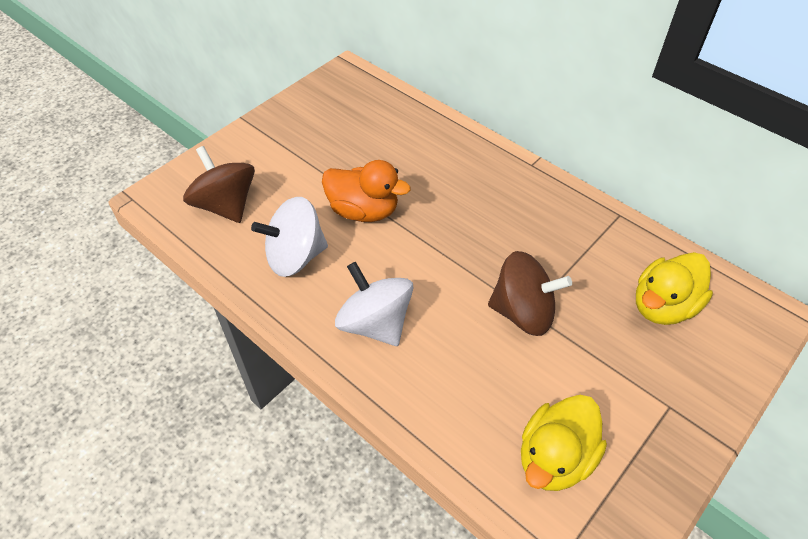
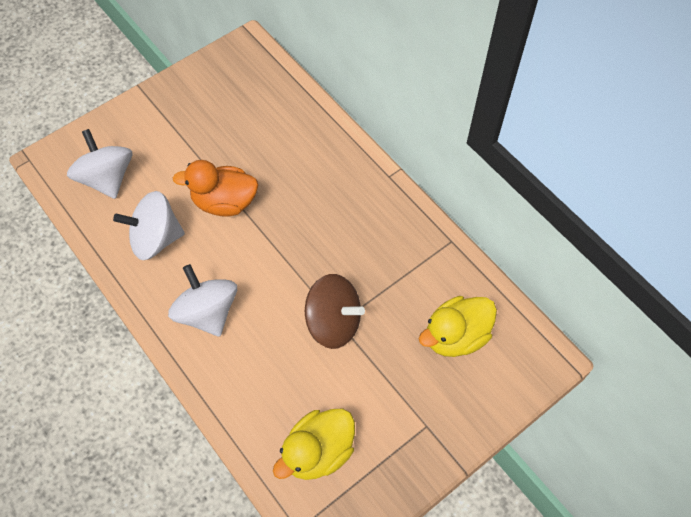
camera: 10 degrees right, 10 degrees up
(226, 205) = (107, 178): brown spinning top -> white spinning top
(363, 211) = (224, 202): orange duck -> orange duck turned 150 degrees clockwise

